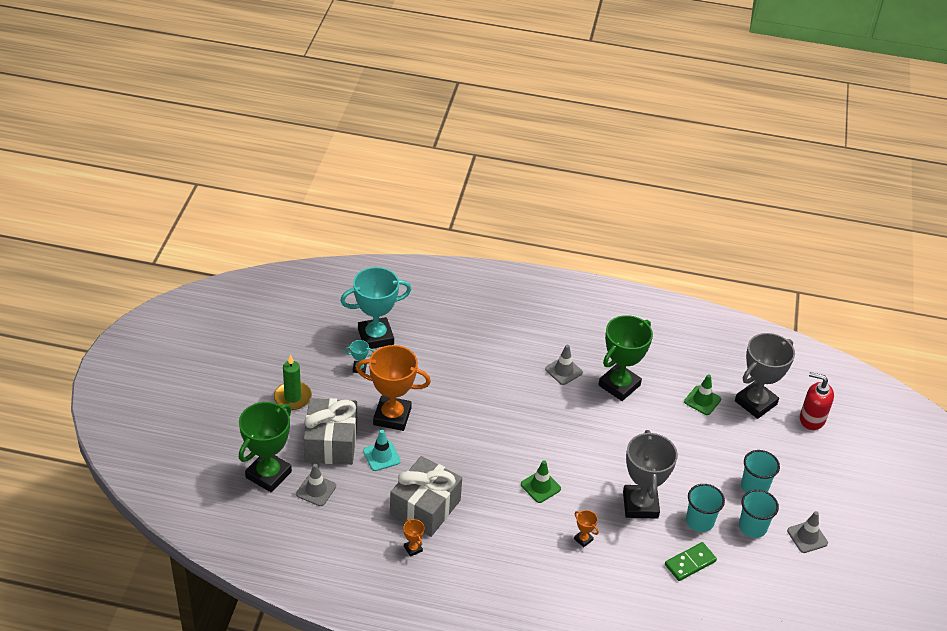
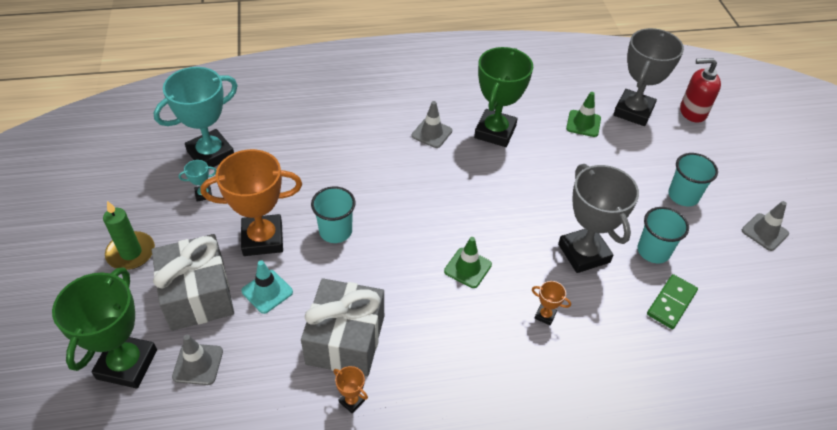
camera: 20 degrees left, 5 degrees up
(752, 527) = (707, 239): turquoise cup -> turquoise cup (335, 231)

